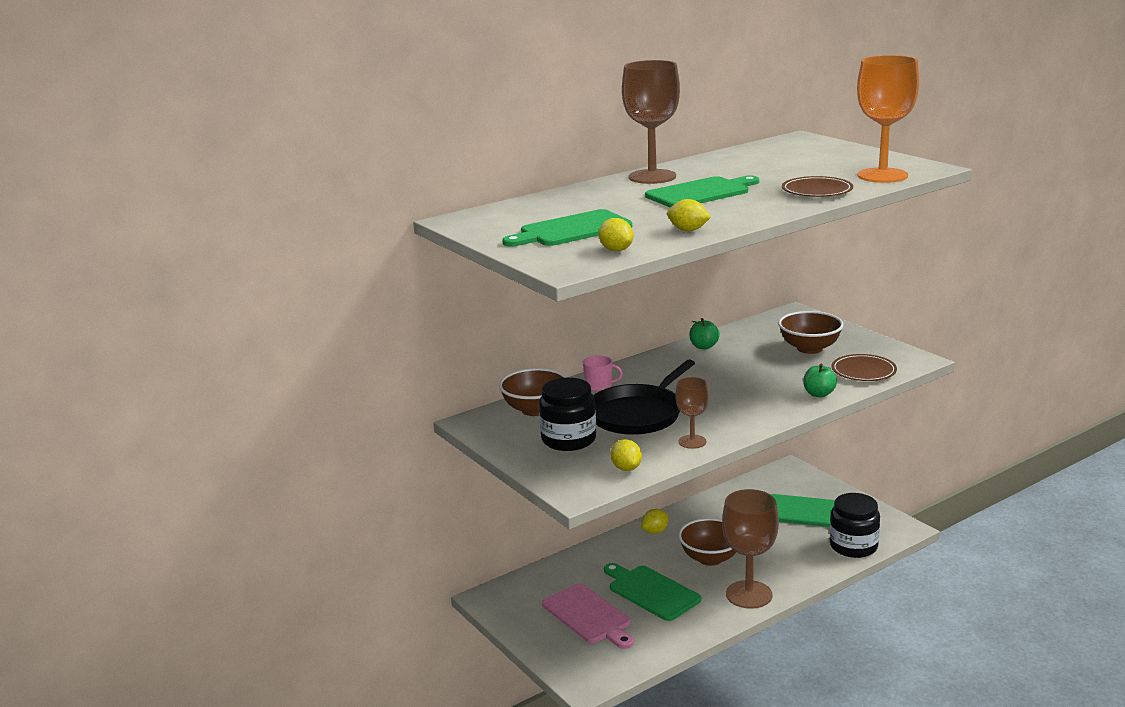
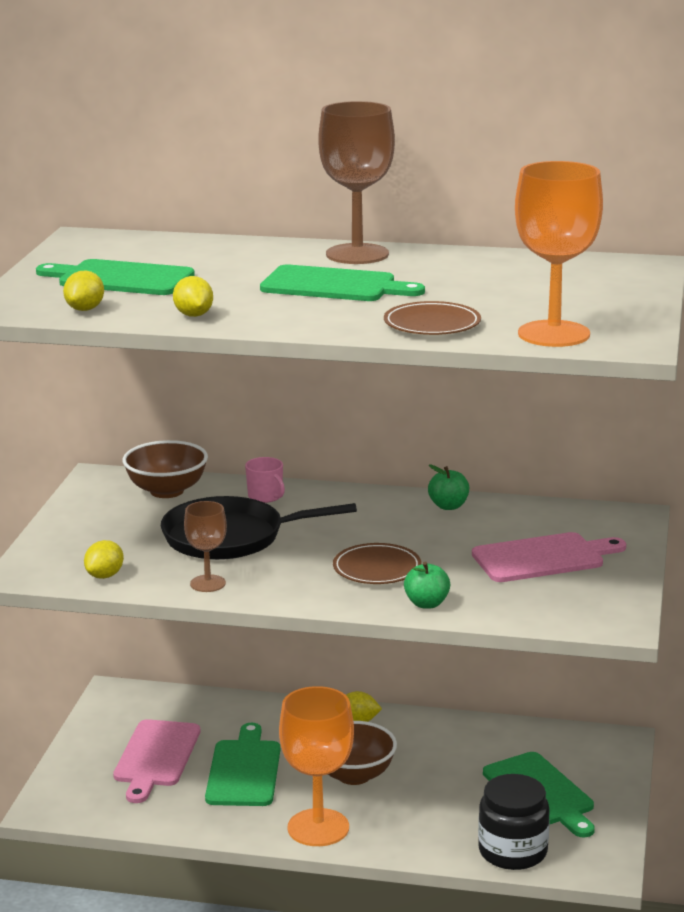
camera: 45 degrees right, 0 degrees up
(568, 439) = (126, 529): black jar -> none
(749, 594) = (318, 828): brown goblet -> orange goblet
(809, 348) = (543, 558): brown bowl -> pink cutting board
(863, 371) = (531, 606): brown plate -> brown plate (377, 569)

